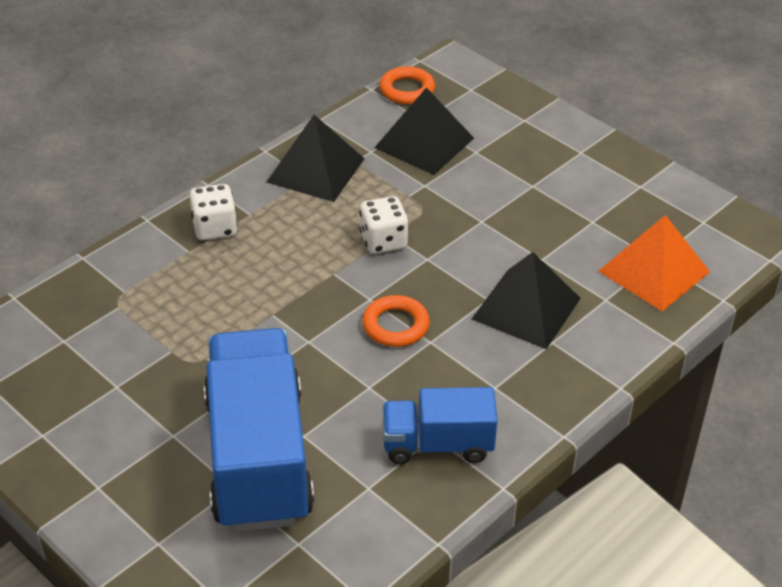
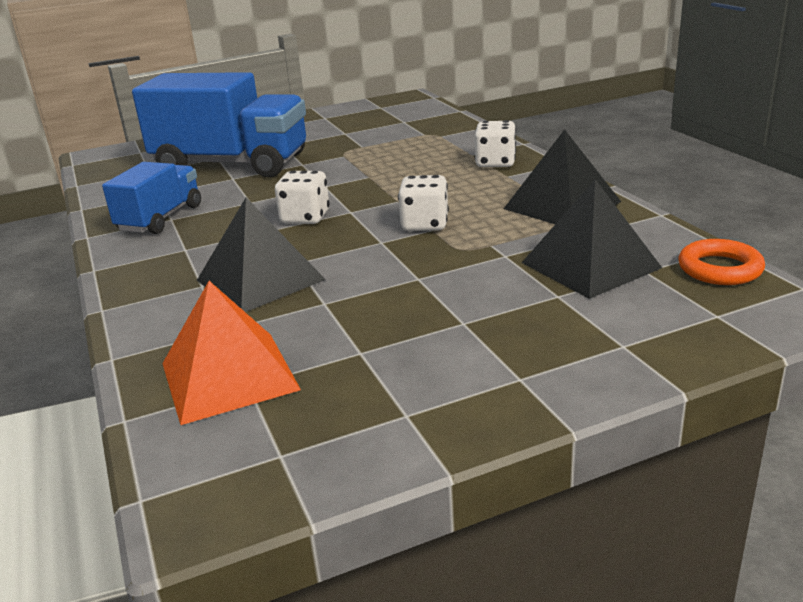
camera: 115 degrees right, 15 degrees down
(395, 325) = (305, 218): orange ring -> white dice

